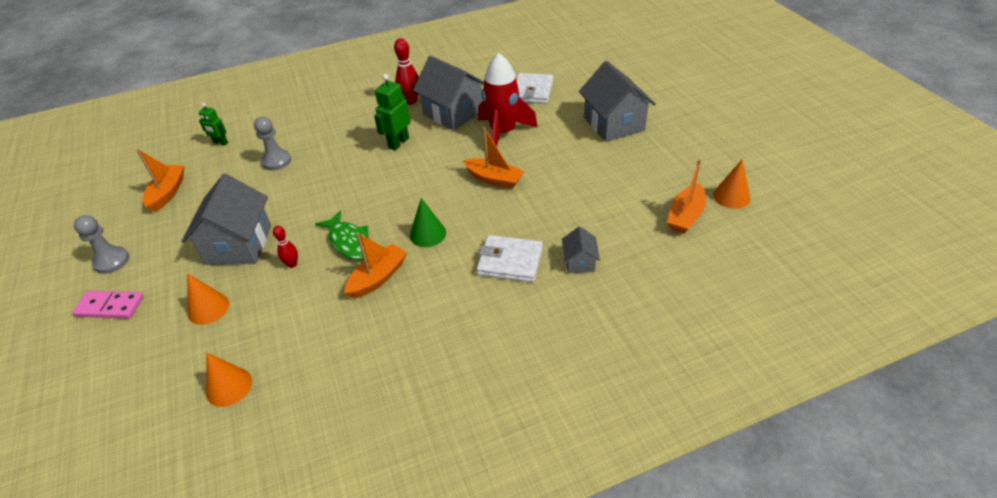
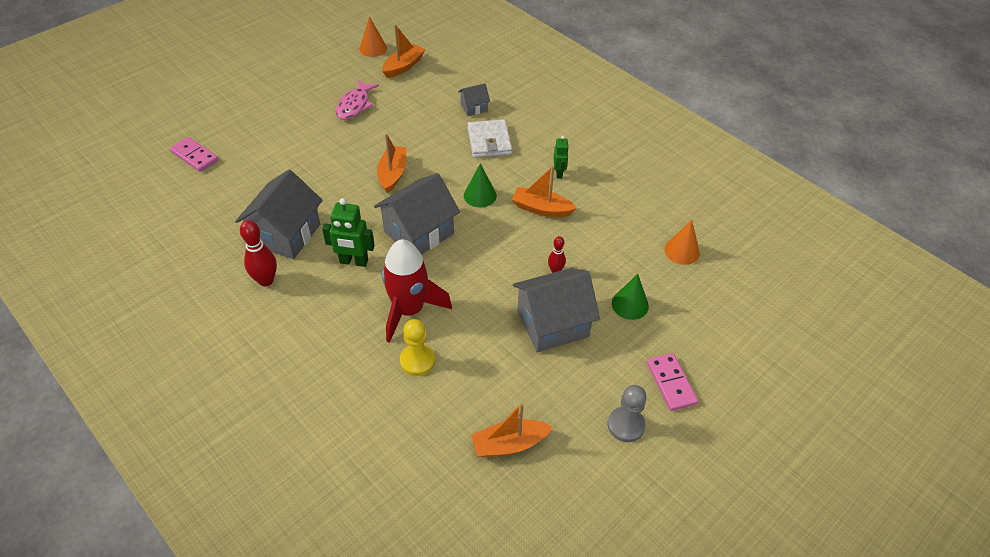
camera: 115 degrees left, 5 degrees up
(208, 308) = (630, 304): orange cone -> green cone
(220, 143) = (399, 446): green robot -> green robot (559, 173)
(276, 161) = (417, 361): grey pawn -> yellow pawn
(349, 242) = (511, 243): green fish -> none
(503, 133) = (317, 186): red rocket -> red rocket (409, 310)
(532, 91) = (232, 182): white wallet -> none
(576, 75) = (194, 156): none -> pink domino
(614, 124) = (286, 117): grey house -> grey house (419, 233)
(618, 168) = (355, 105): none -> pink fish
(685, 216) = (403, 66): orange boat -> orange boat turned 60 degrees counterclockwise

